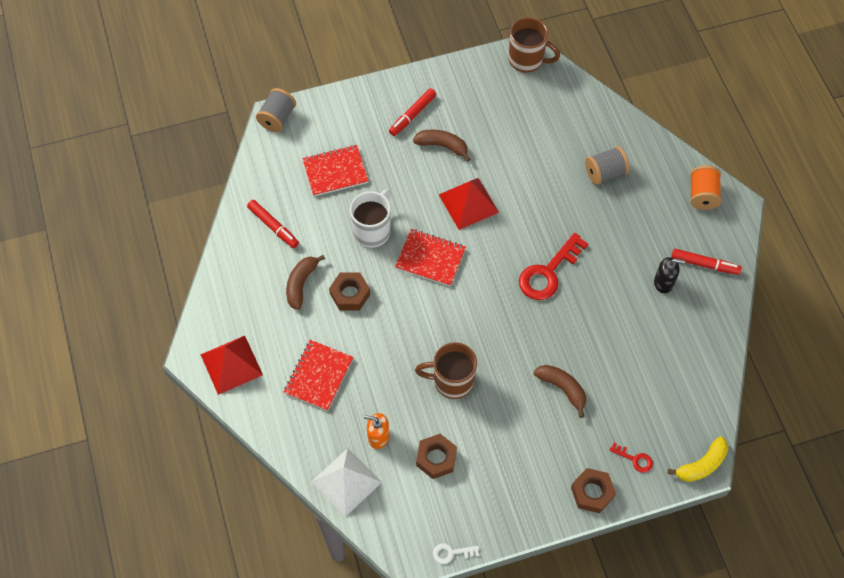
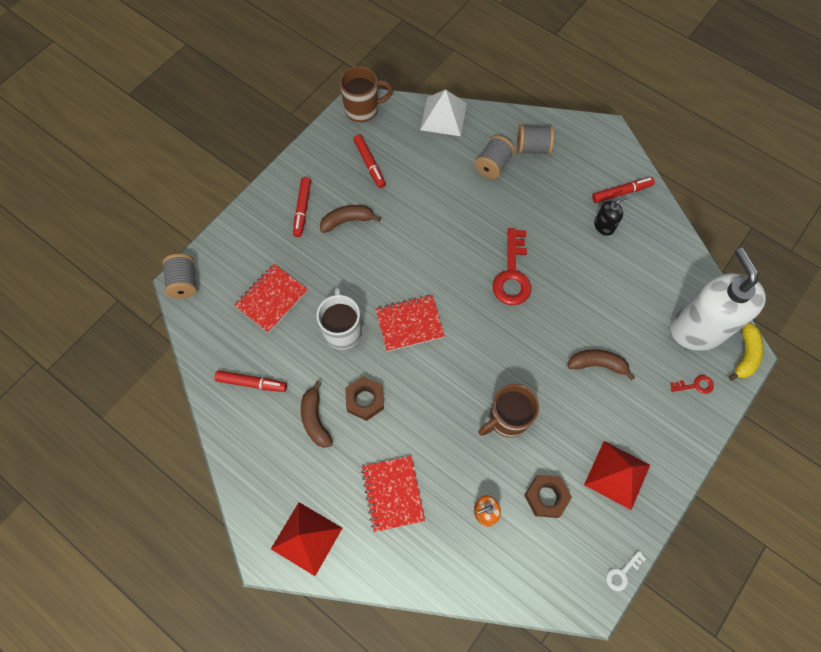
camera: 35 degrees left, 5 degrees up
(346, 482) = (488, 574): white pyramid -> white pyramid (443, 116)
(468, 203) = (405, 256): red pyramid -> red pyramid (617, 474)
(497, 110) = (369, 164): none -> red marker
(592, 492) = (686, 436): brown nut -> none
(653, 179) = (532, 148): none -> grey spool
(676, 417) = (697, 328): none -> white soap dispenser
(702, 195) = (577, 139): orange spool -> none

